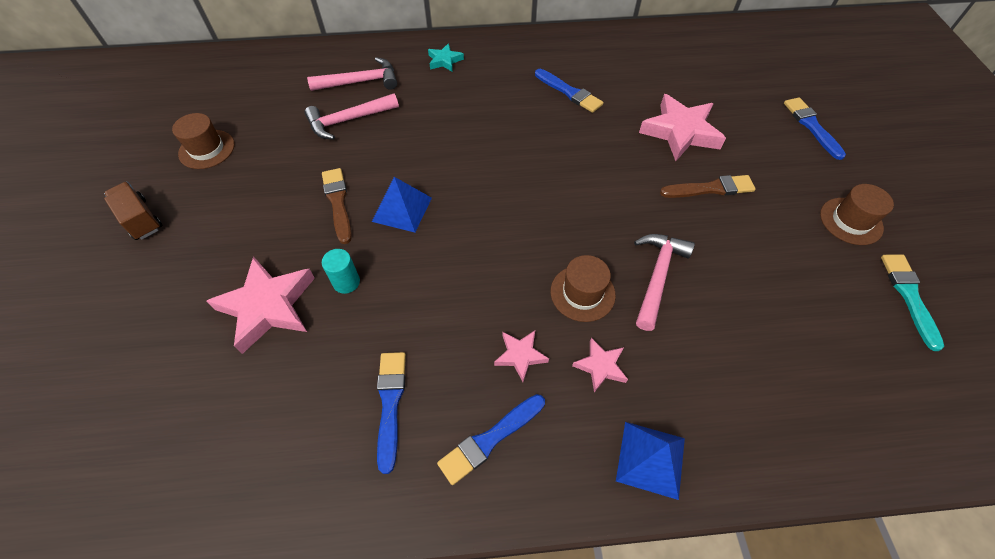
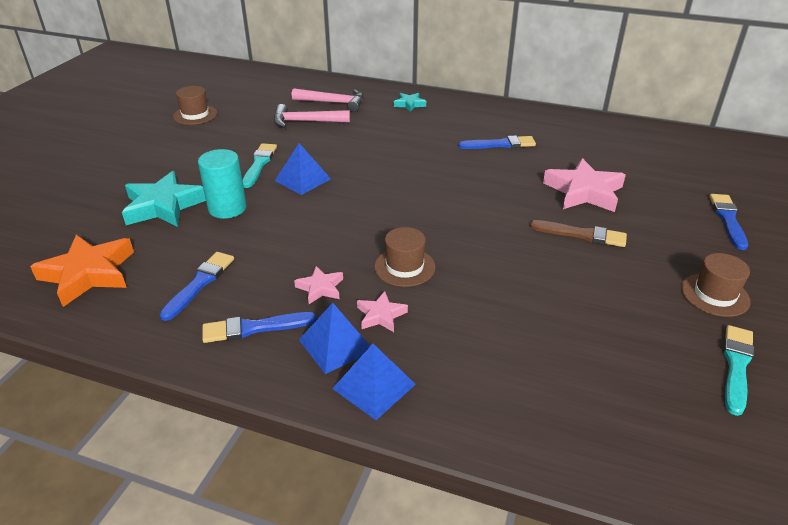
camera: 25 degrees right, 20 degrees down
(141, 219) = (123, 140): brown truck -> none
(249, 446) = (89, 274): none -> orange star
(268, 306) = (163, 206): pink star -> turquoise star
(338, 202) = (259, 164): brown brush -> turquoise brush
(346, 282) = (227, 208): turquoise cylinder -> turquoise cylinder, size x1.66
(569, 92) = (500, 144): blue brush -> blue brush turned 75 degrees counterclockwise
(583, 424) = (336, 345): none -> blue pyramid
(657, 276) = (480, 276): pink hammer -> none

